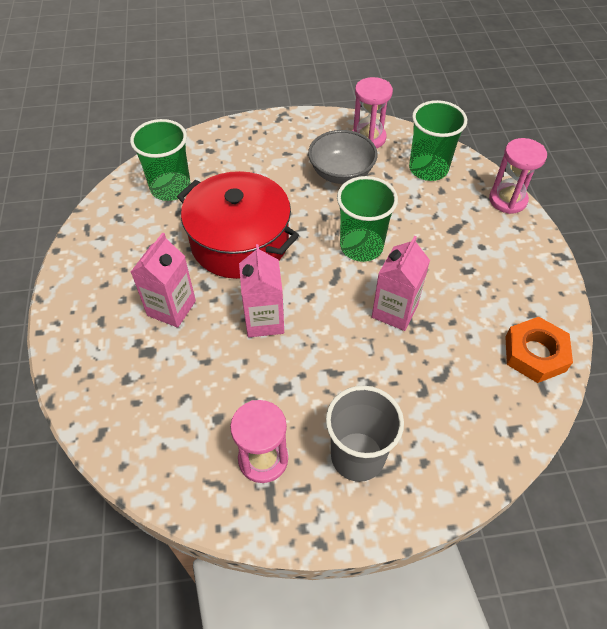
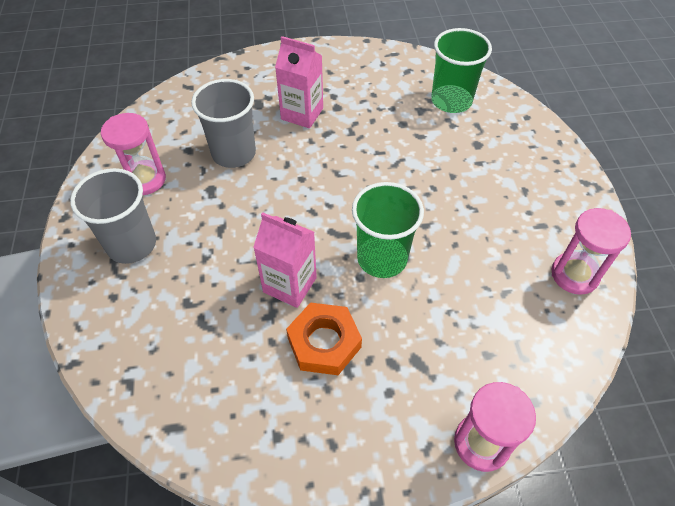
camera: 90 degrees right, 0 degrees up
(227, 369) = (234, 153): none -> grey cup
(240, 242) = (383, 155): red pot -> none
(264, 320) = (284, 176): pink carton -> none
(341, 173) = (500, 243): grey bowl -> none
(428, 169) = (528, 342): green cup -> none
(535, 354) = (218, 428): orange nut -> orange nut (324, 343)

